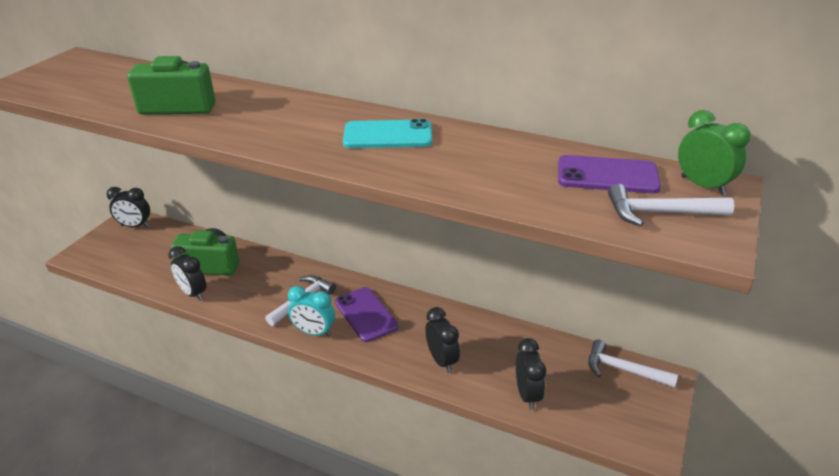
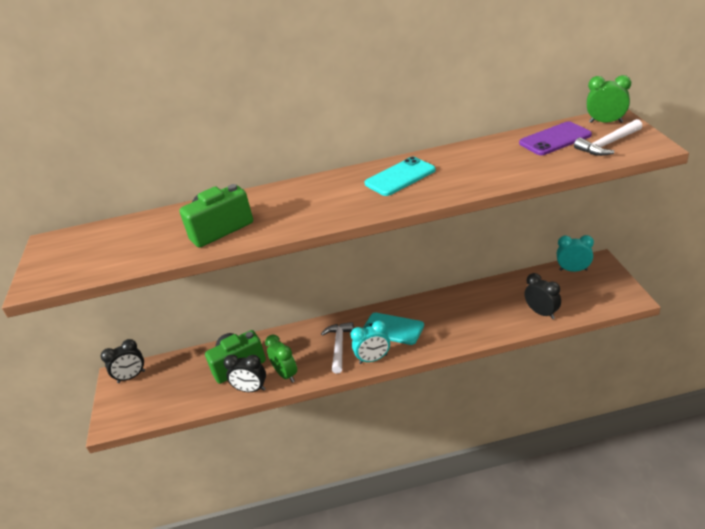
camera: 30 degrees left, 0 degrees up
(232, 298) = (286, 374): none -> green clock
(366, 314) = (393, 329): purple phone -> turquoise phone
(442, 360) = (473, 325): black clock -> none
(623, 370) = (573, 270): white hammer -> turquoise clock

